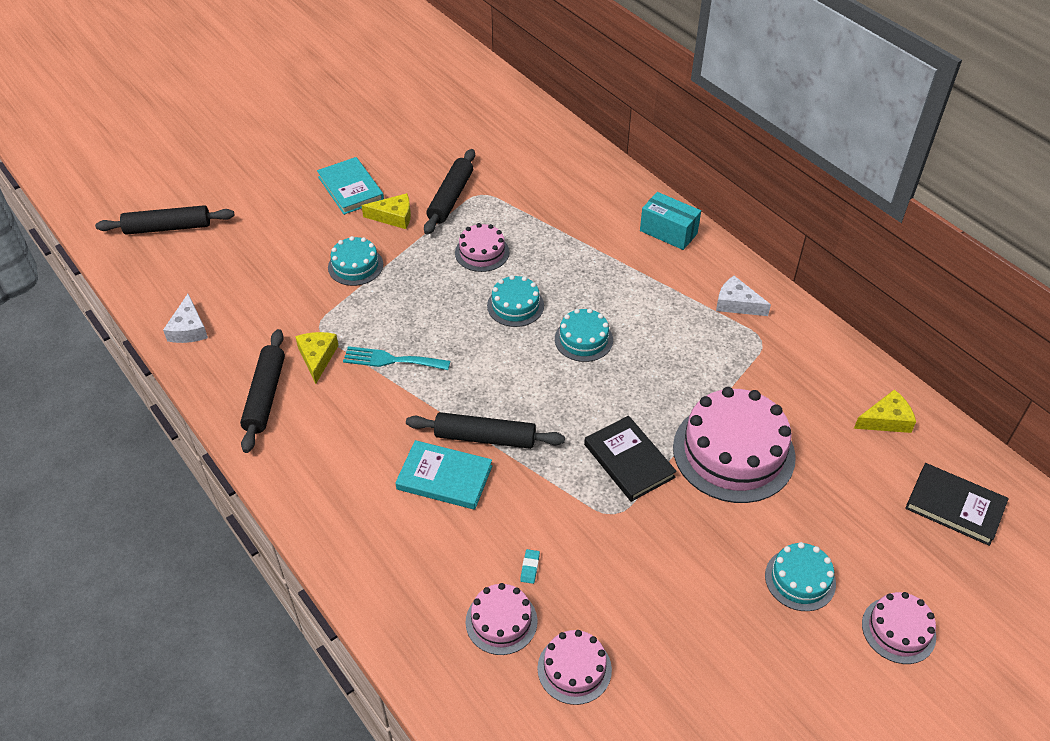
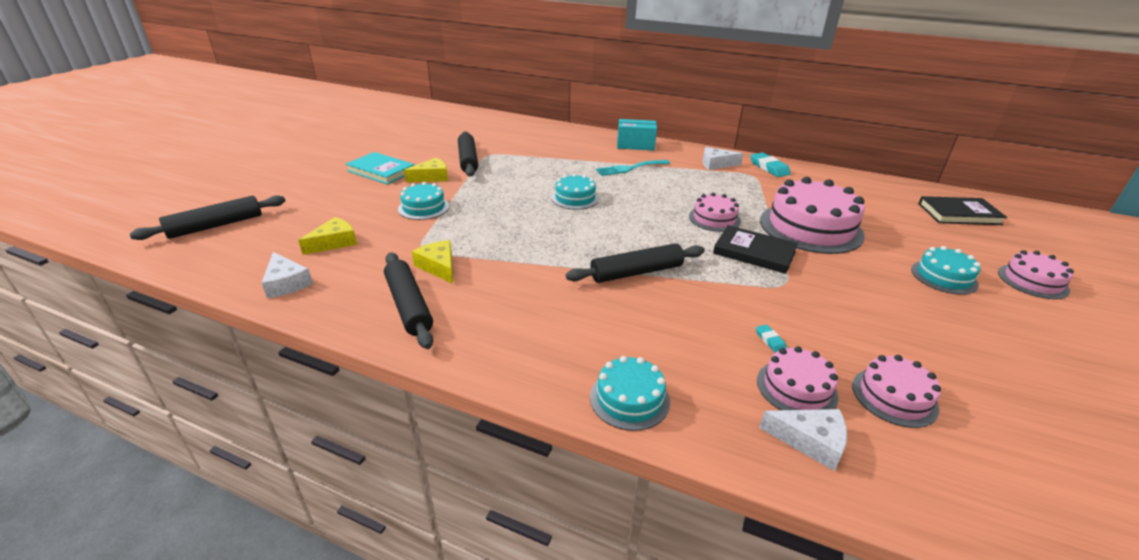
camera: 30 degrees left, 15 degrees down
(391, 360) = (508, 250): turquoise fork -> turquoise fork (630, 168)
(444, 477) = (632, 307): turquoise book -> none
(461, 667) = (810, 441): none -> white cheese
(482, 252) = (520, 179): pink cake -> pink cake (714, 219)
(583, 339) = (643, 202): turquoise cake -> turquoise cake (629, 399)
(799, 334) = (769, 168): none -> turquoise eraser
(886, 420) = (867, 189): yellow cheese -> yellow cheese (334, 242)

